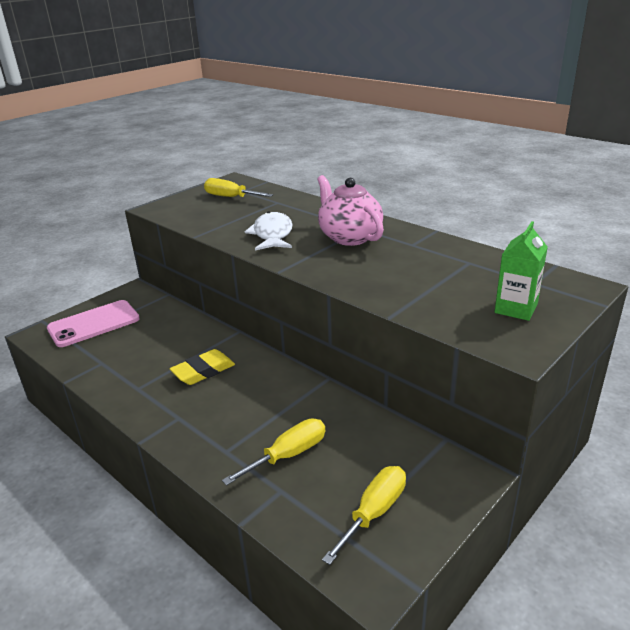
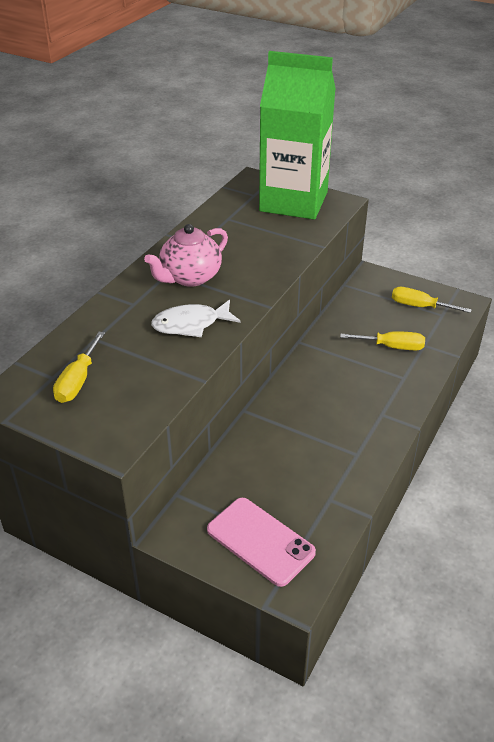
camera: 105 degrees left, 10 degrees up
(203, 371) = (317, 417): yellow eraser -> none
(288, 455) = (392, 347): yellow screwdriver -> yellow screwdriver turned 150 degrees clockwise
(516, 309) = (293, 201): green carton -> green carton, size x2.49

